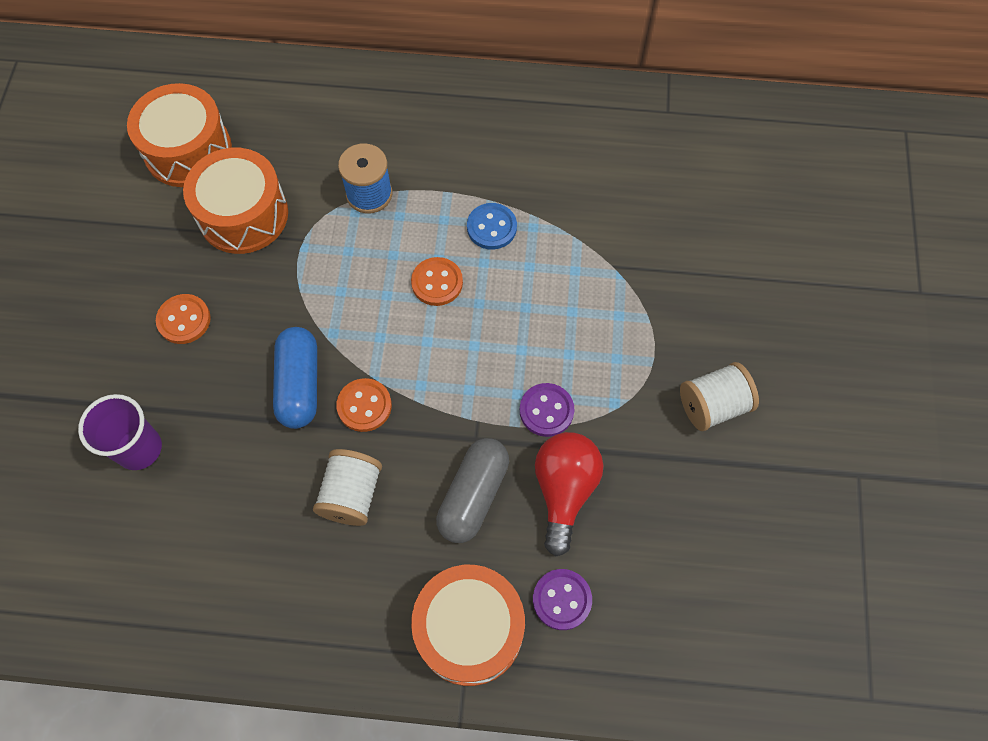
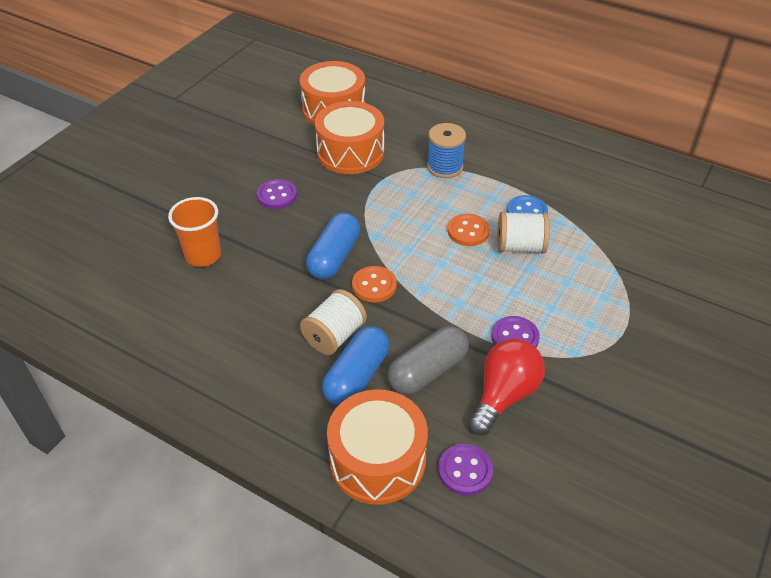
camera: 25 degrees right, 20 degrees down
(139, 448) = (203, 255): purple cup -> orange cup
(184, 320) = (277, 195): orange button -> purple button
(401, 536) = (357, 376): none -> blue capsule
(712, 405) = (661, 384): white spool -> white spool (520, 247)

